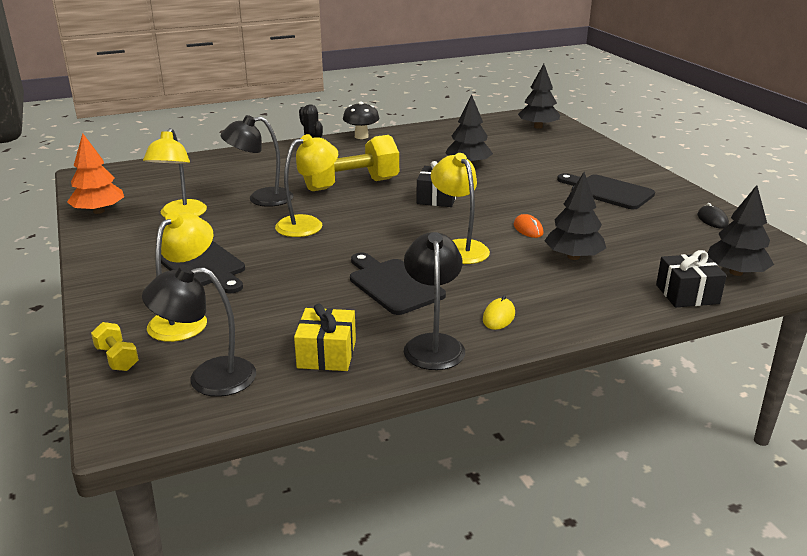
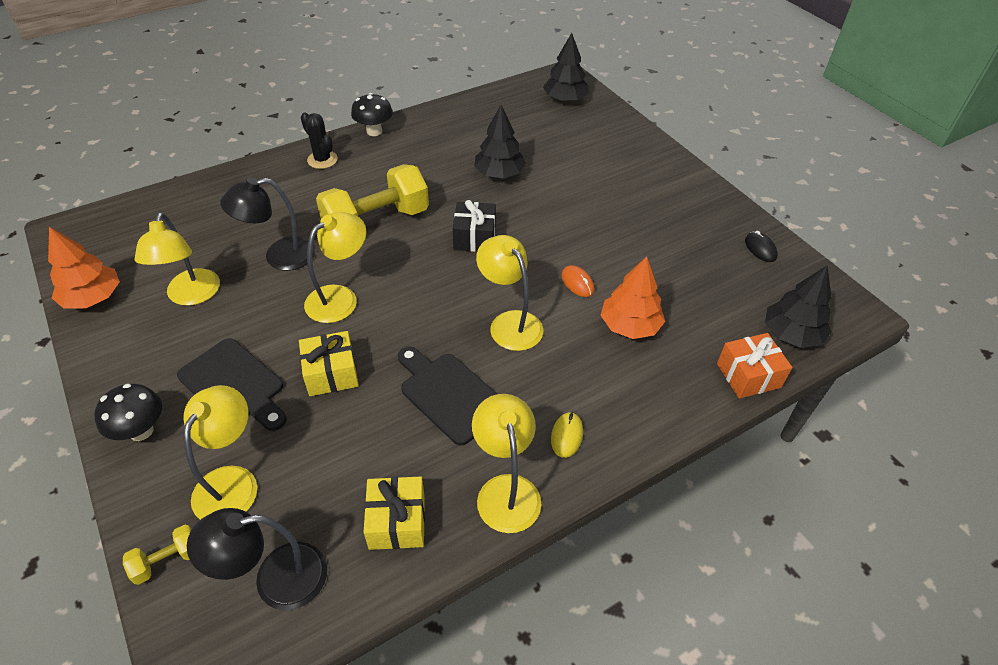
camera: 10 degrees left, 20 degrees up
(116, 285) = (141, 431): none -> black mushroom
(117, 358) = (167, 560): yellow dumbbell -> yellow dumbbell turned 75 degrees counterclockwise
(289, 265) = (331, 373): none -> yellow gift
(433, 344) = (506, 490): black lamp -> yellow lamp
(573, 257) = (629, 326): black tree -> orange tree
(608, 191) = (651, 210): black cutting board -> none
(687, 294) = (748, 375): black gift -> orange gift

